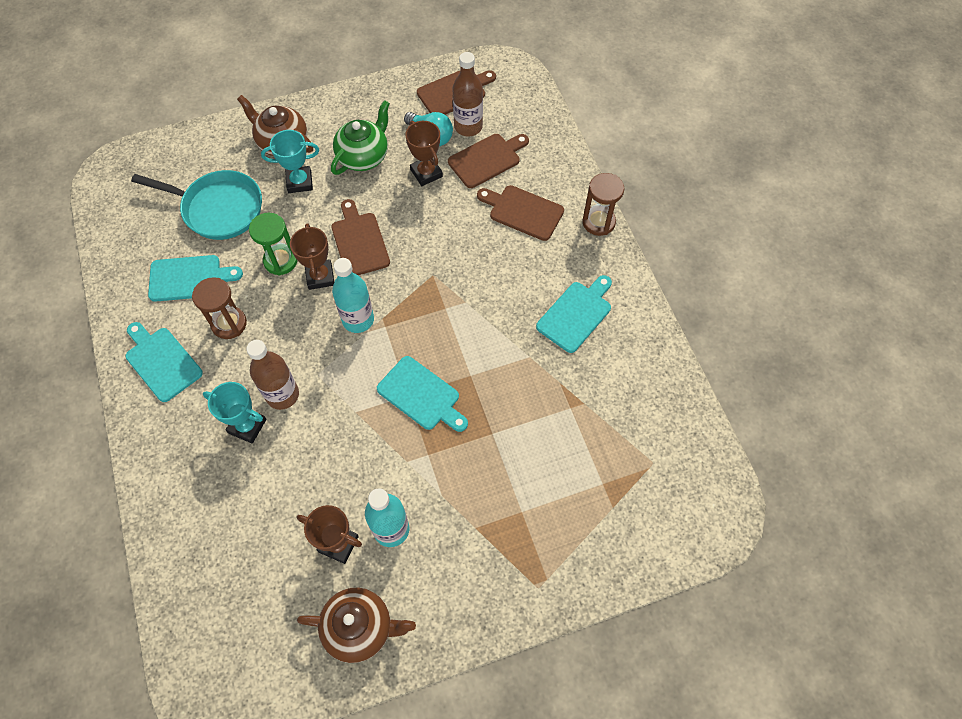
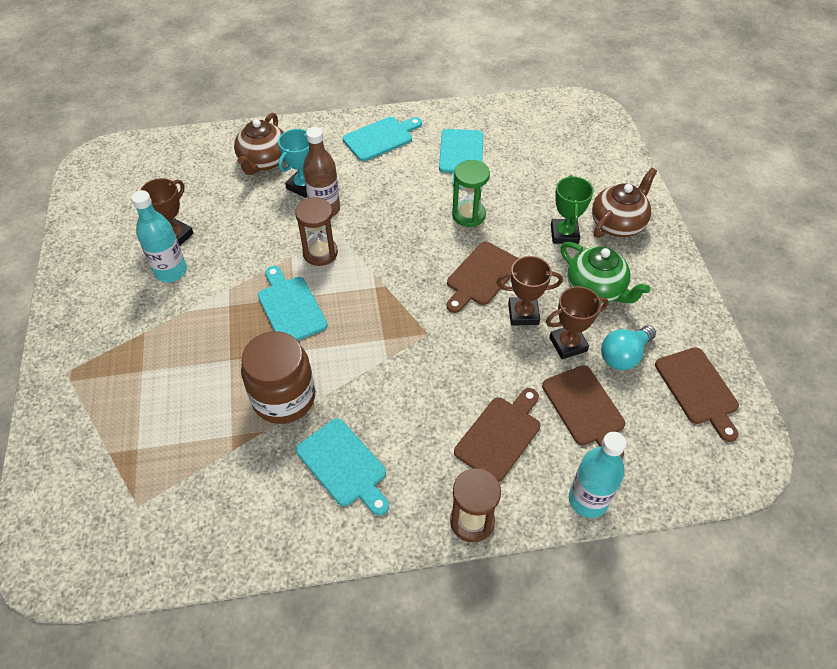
camera: 100 degrees right, 10 degrees down
(218, 208) = (537, 175): turquoise pan -> none
(229, 324) = (407, 178): brown hourglass -> brown hourglass (320, 253)
(299, 182) = (564, 234): turquoise trophy -> green trophy
(320, 277) = (444, 242): brown trophy -> brown trophy (523, 314)
(358, 320) = (388, 267): turquoise bottle -> turquoise bottle (588, 500)
(359, 241) = (481, 276): brown cutting board -> brown cutting board turned 135 degrees clockwise
(360, 628) = (101, 244): brown teapot -> brown teapot (264, 162)
(421, 395) = (290, 307): turquoise cutting board -> turquoise cutting board turned 105 degrees clockwise
(468, 127) = (639, 396): brown bottle -> none
(523, 375) = (284, 398): none -> brown jar

